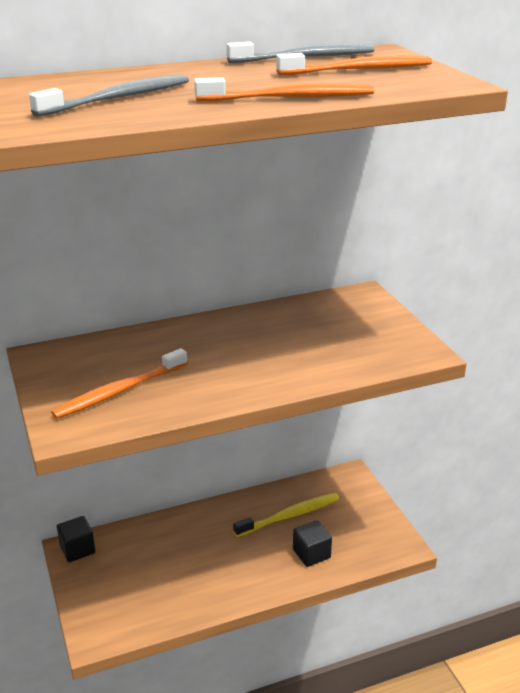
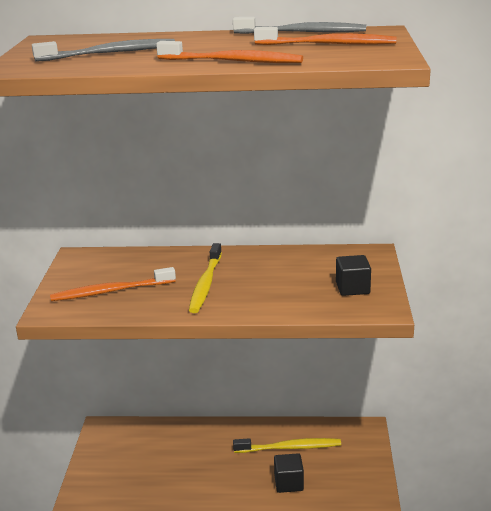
camera: 25 degrees right, 5 degrees down
(77, 549) = (106, 429): black cube -> black cube (352, 288)
(222, 361) = (205, 284): none -> yellow toothbrush

